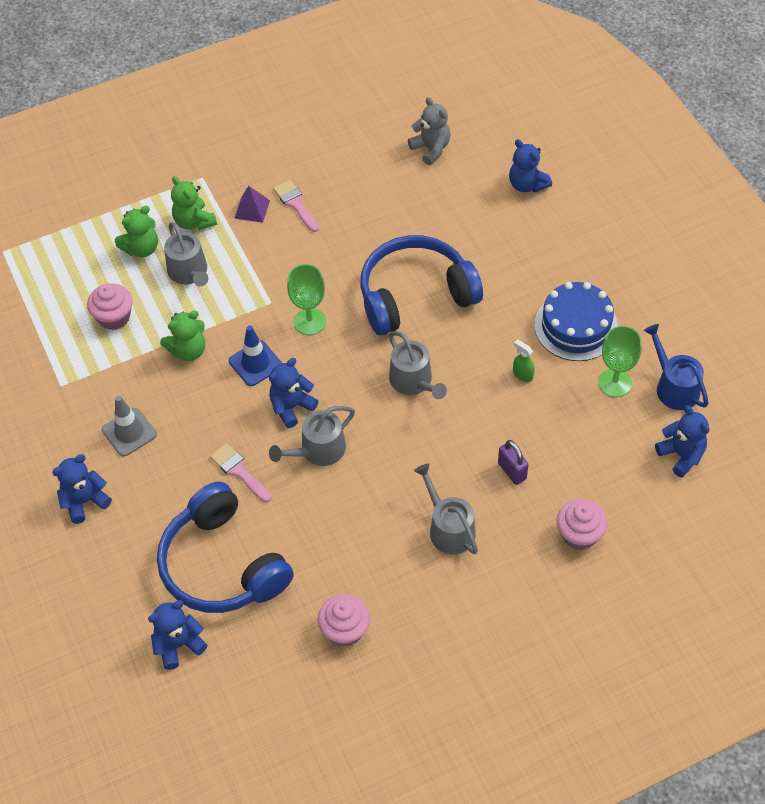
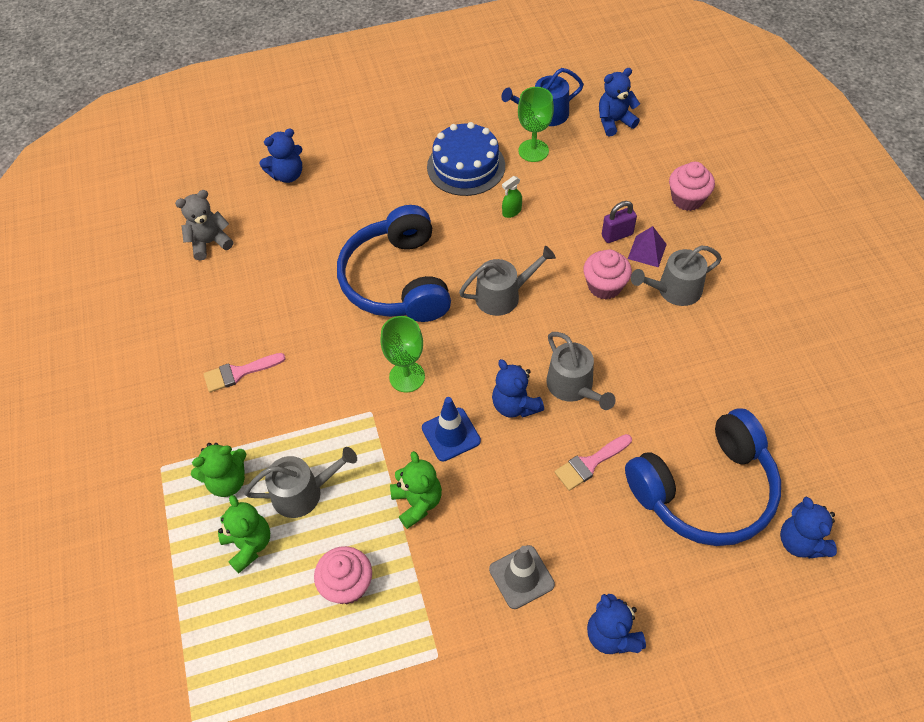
camera: 80 degrees left, 0 degrees up
(252, 209) = (230, 417): purple pyramid -> purple pyramid (647, 251)
(344, 630) = (782, 387): pink cupcake -> pink cupcake (604, 286)

